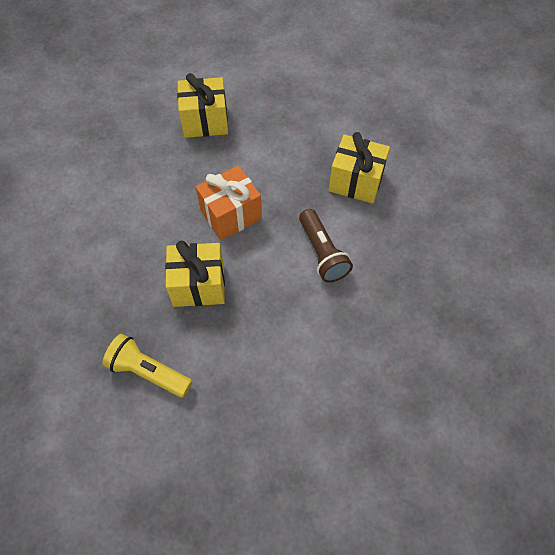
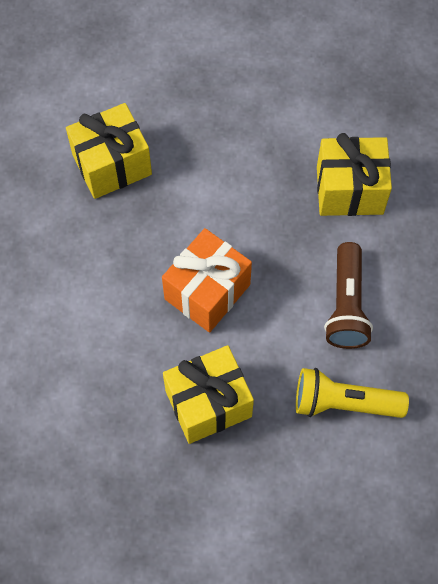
camera: 20 degrees left, 5 degrees up
(148, 371) = (196, 539): yellow flashlight -> yellow flashlight (343, 402)
(322, 253) = (346, 305): brown flashlight -> brown flashlight turned 45 degrees clockwise

